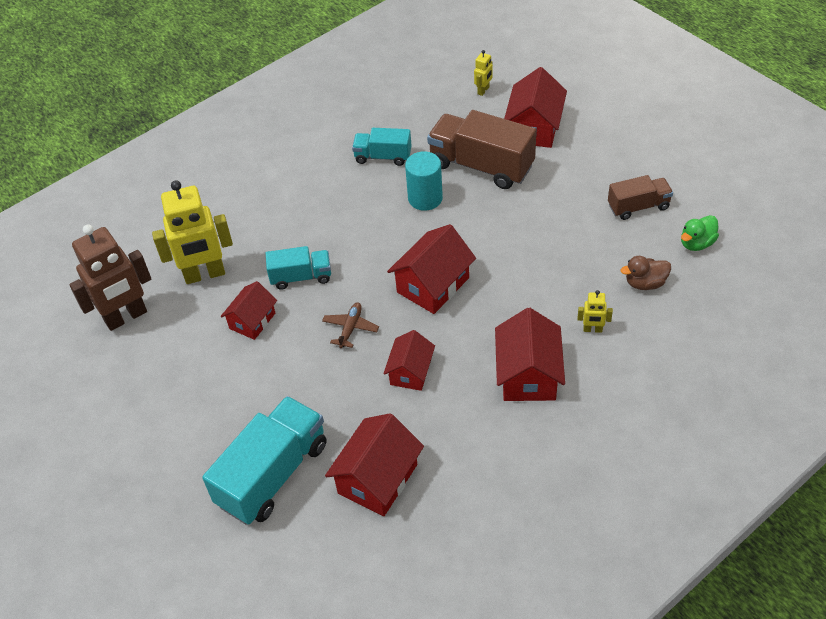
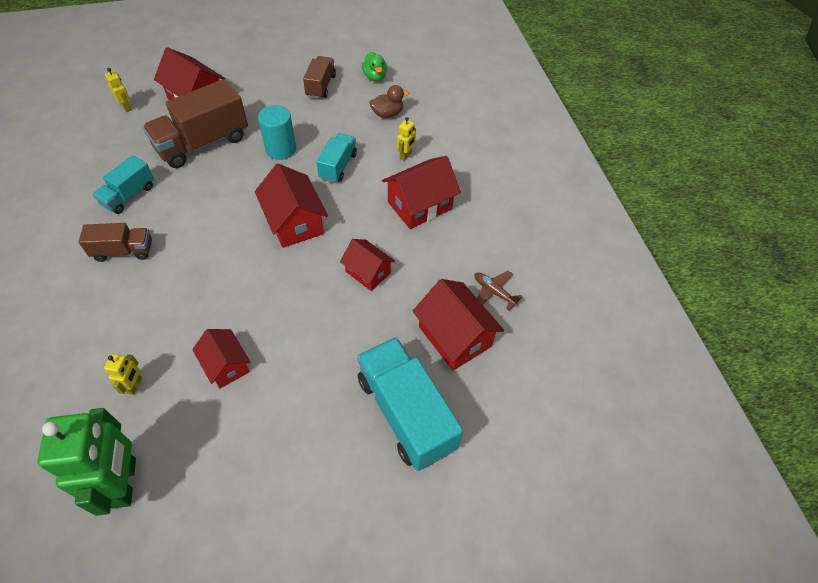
camera: 70 degrees left, 5 degrees up
(126, 317) = (125, 482): brown robot -> green robot
(205, 275) = (135, 385): yellow robot -> yellow robot, size x0.44
(301, 277) = (208, 307): turquoise truck -> turquoise truck (338, 166)
(323, 190) = (123, 251): none -> brown truck
(350, 328) = (294, 294): brown plane -> brown plane (494, 292)
(425, 198) = (202, 189): turquoise cylinder -> turquoise cylinder (281, 149)
(528, 375) = (419, 205): red house -> red house turned 60 degrees counterclockwise
(645, 283) = (387, 114): brown duck -> brown duck turned 120 degrees counterclockwise

